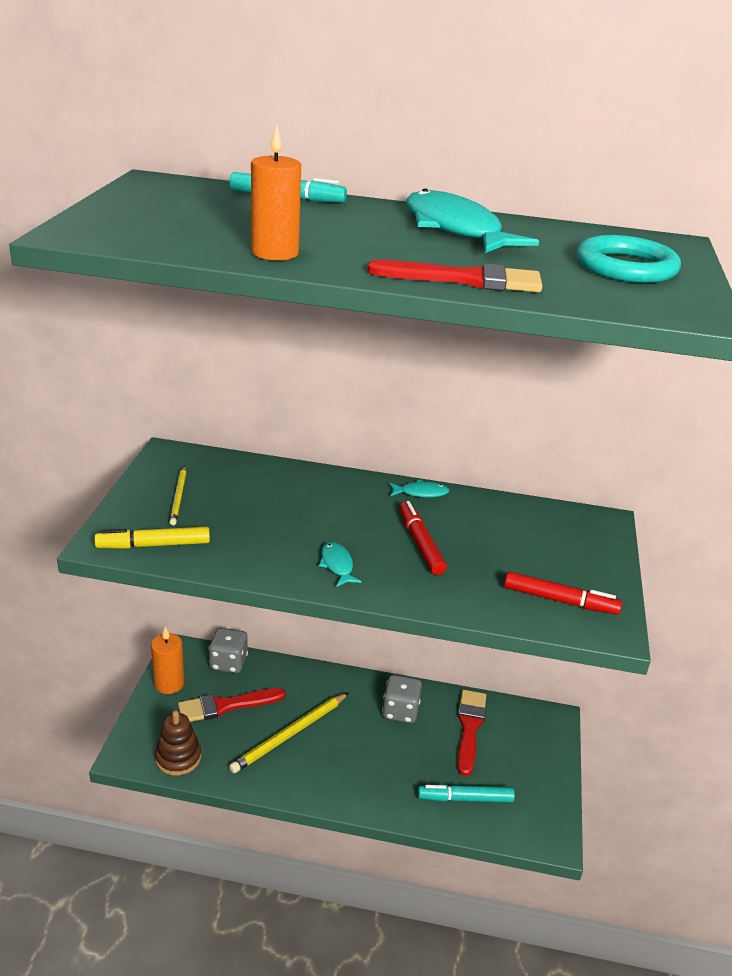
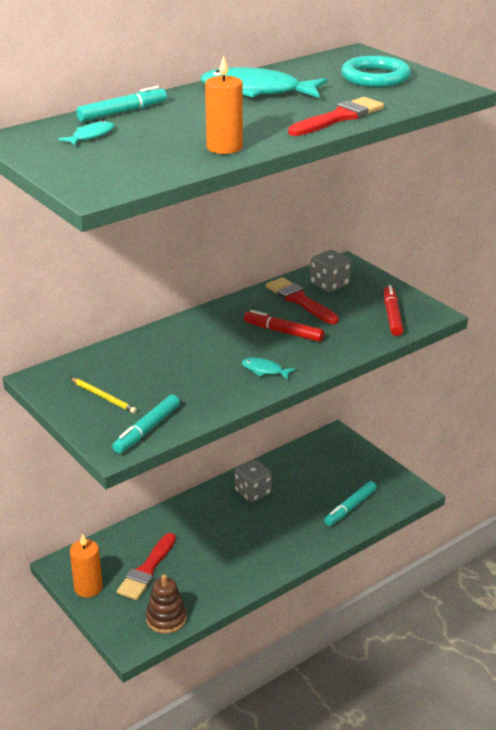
camera: 45 degrees left, 0 degrees up
(153, 545) = (147, 430): yellow marker -> turquoise marker
(228, 663) = (107, 546): grey dice -> grey dice (329, 285)
(290, 734) = (211, 553): yellow pencil -> none
(421, 493) = (233, 306): turquoise fish -> turquoise fish (91, 136)
(469, 727) = (301, 472): red brush -> red brush (300, 300)
(560, 600) = (392, 315): red marker -> red marker turned 60 degrees counterclockwise

